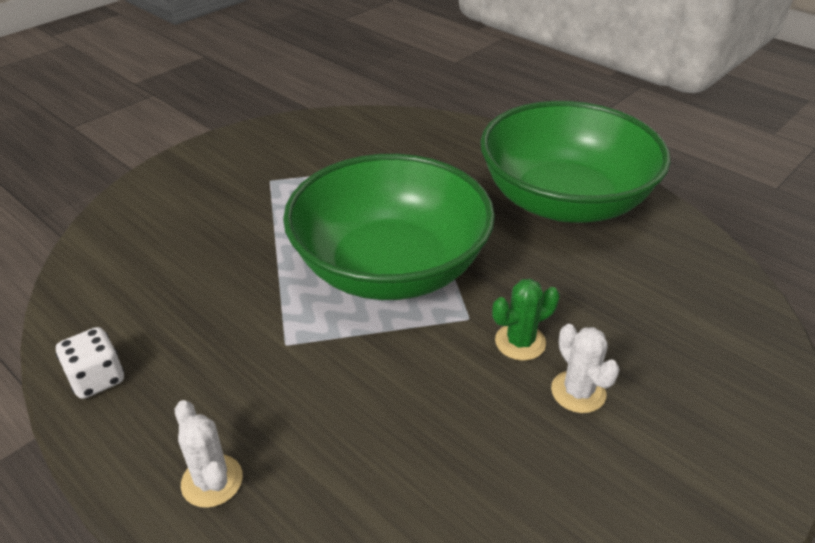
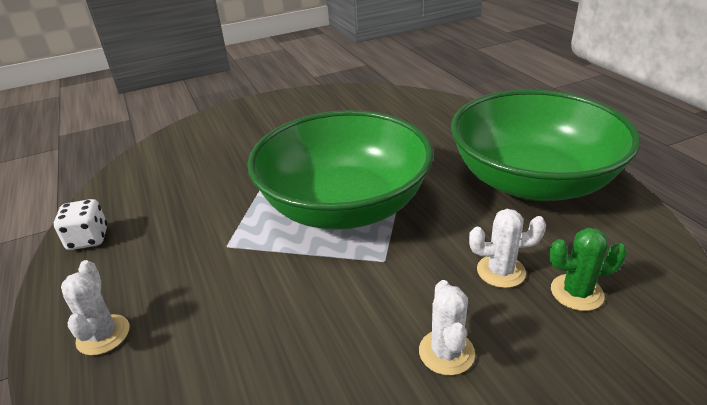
camera: 25 degrees right, 5 degrees down
(520, 342) = (417, 292): green cactus -> green cactus (576, 292)
(584, 302) = (501, 271): none -> white cactus

